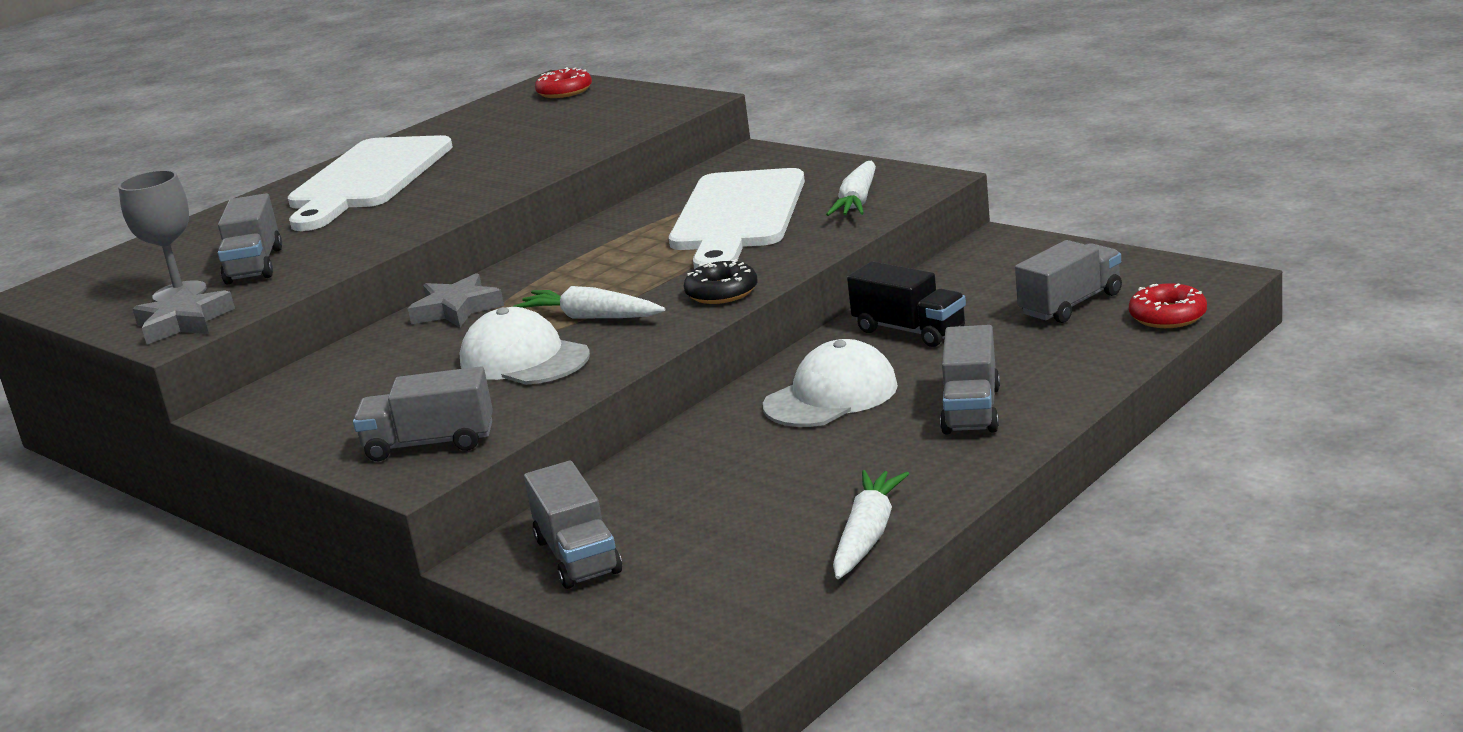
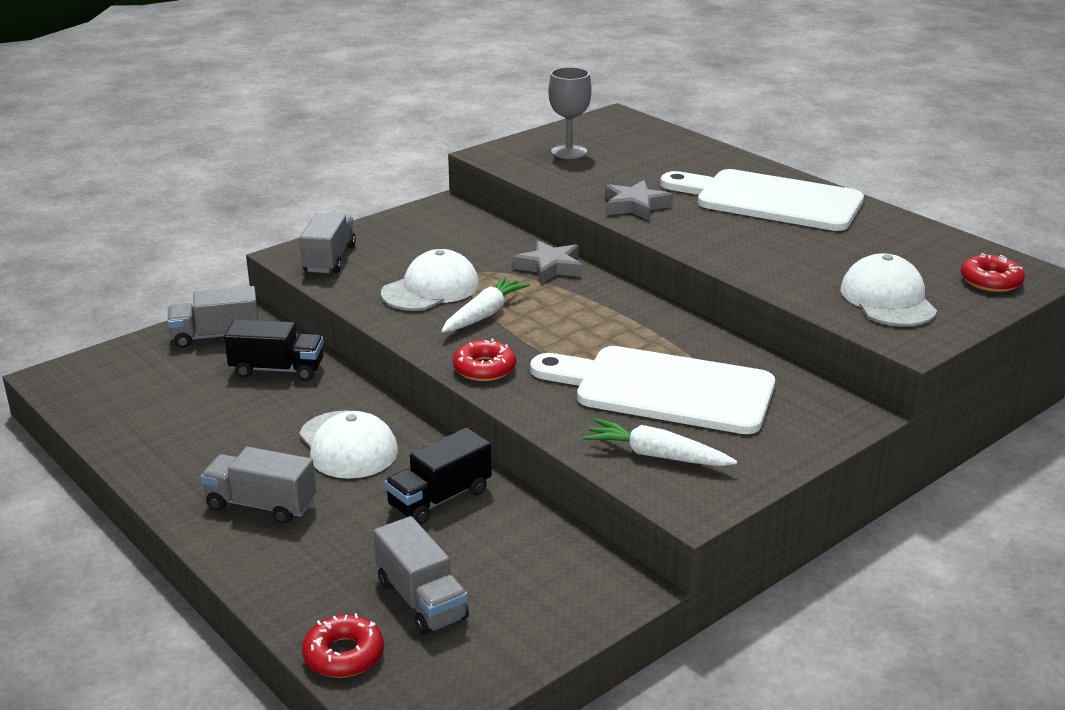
camera: 95 degrees right, 5 degrees up
(183, 323) = (511, 156): grey star -> grey star (635, 206)
(254, 265) = (599, 170): grey truck -> none
(610, 114) = (888, 299): none -> white cap
(667, 483) = (277, 370): none -> black truck
(722, 292) = (484, 368): black donut -> red donut
(867, 535) = (128, 434): white carrot -> none

